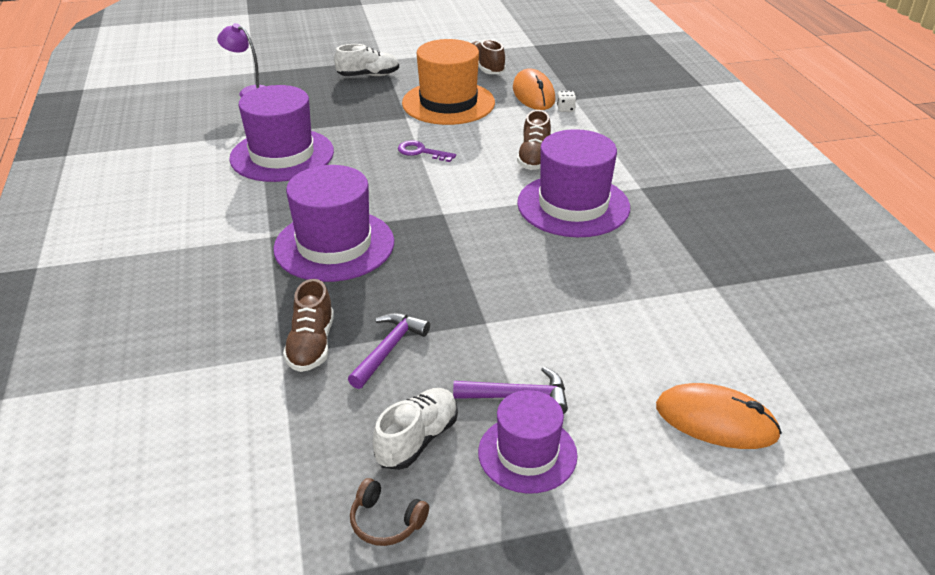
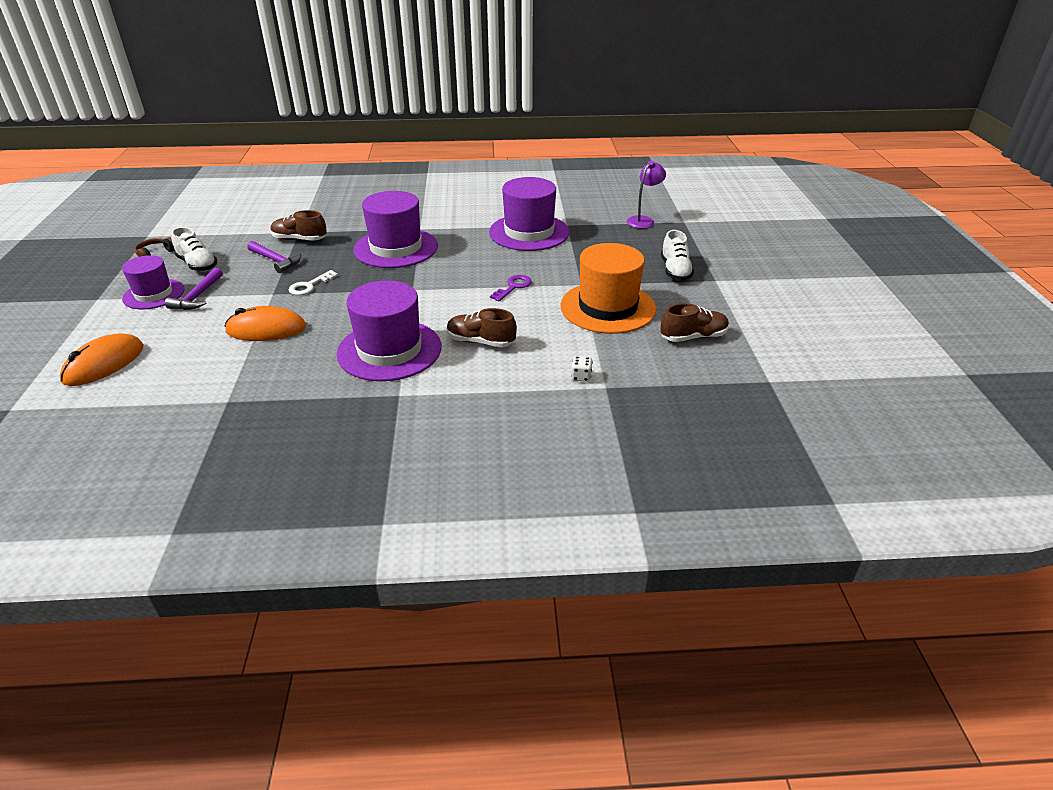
camera: 100 degrees right, 0 degrees up
(456, 294) = (309, 286): none -> white key
(533, 94) = (621, 360): orange mouse -> orange mouse (266, 329)

